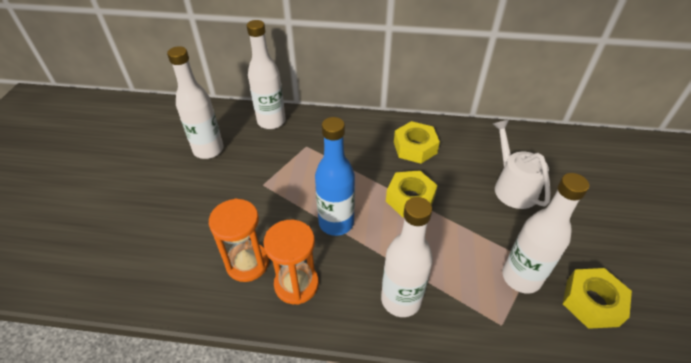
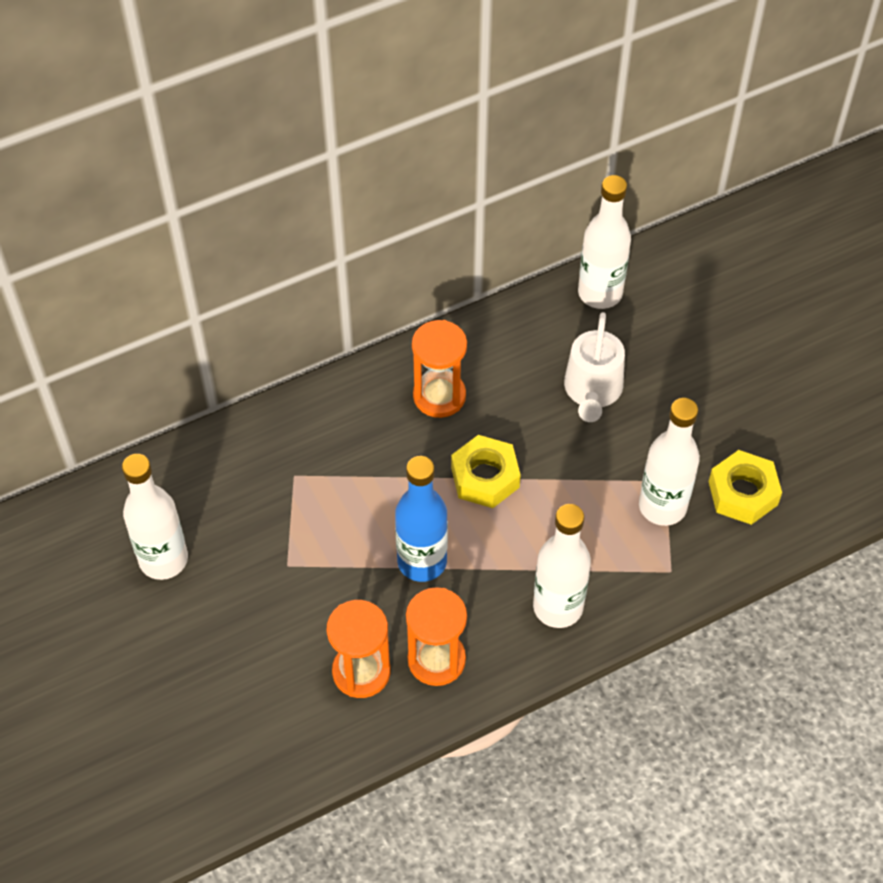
camera: 35 degrees left, 10 degrees up
(271, 121) = (209, 463): white bottle -> white bottle (600, 293)
(415, 147) = (439, 396): yellow nut -> orange hourglass
(512, 187) = (592, 391): white watering can -> white watering can turned 120 degrees counterclockwise

